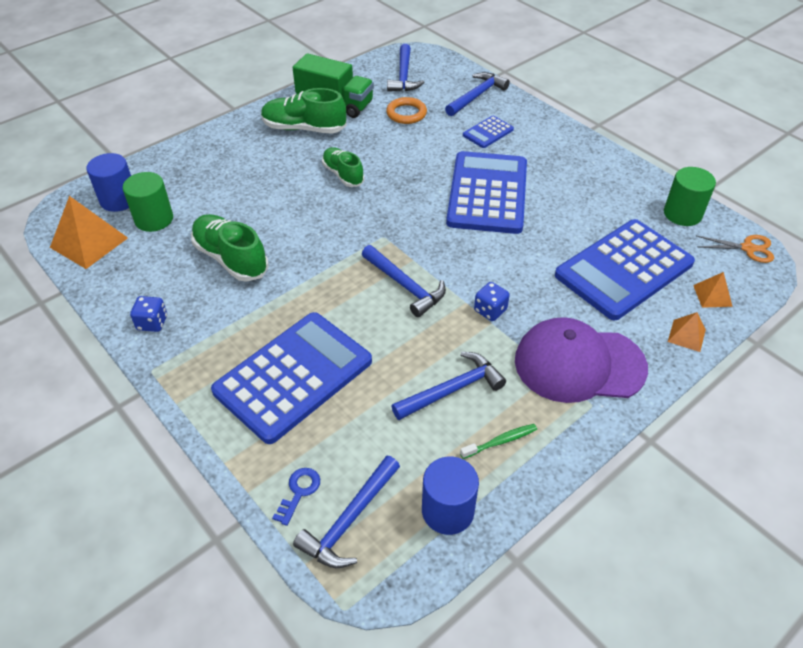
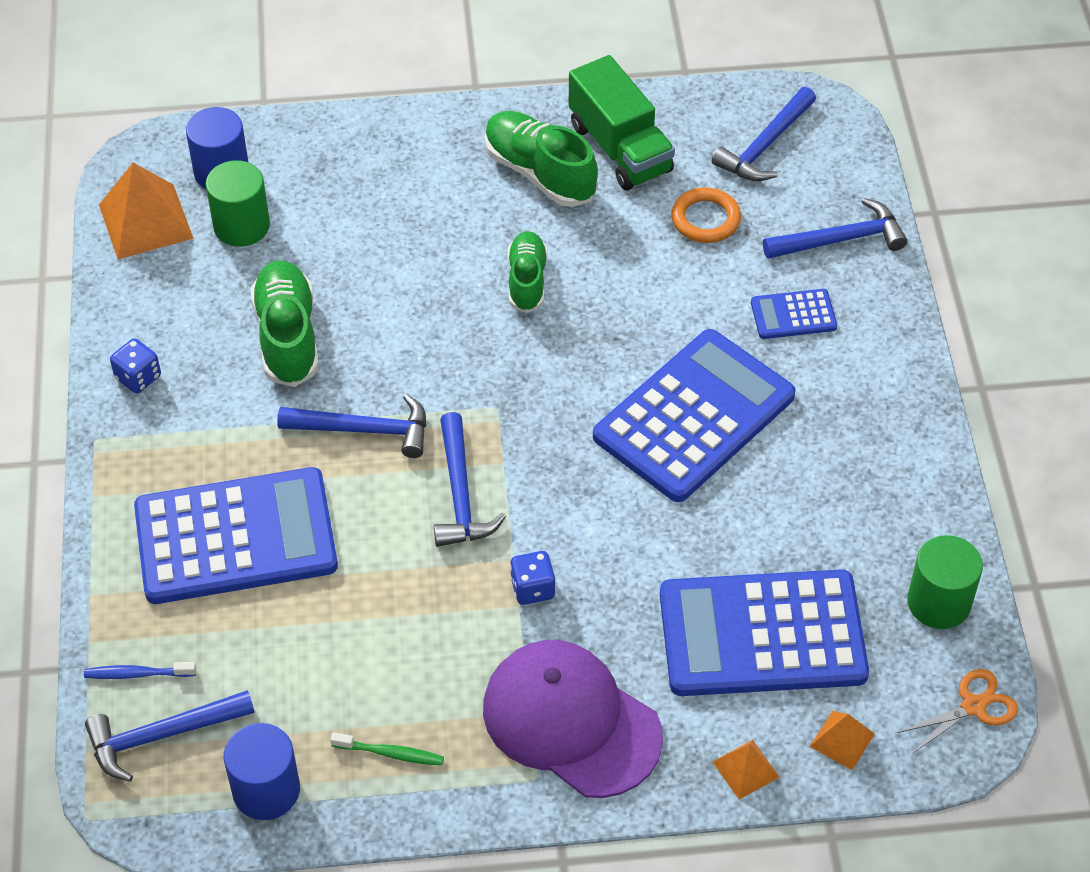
camera: 35 degrees right, 5 degrees up
(299, 492) = (137, 674): blue key -> blue toothbrush
(452, 390) = (394, 661): blue hammer -> blue hammer (364, 430)
(748, 248) = (973, 706): orange scissors -> orange scissors turned 75 degrees counterclockwise

